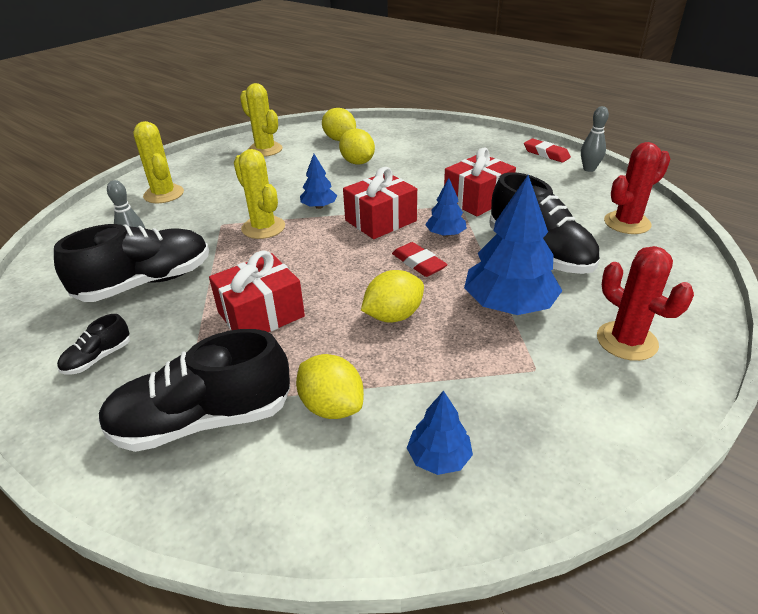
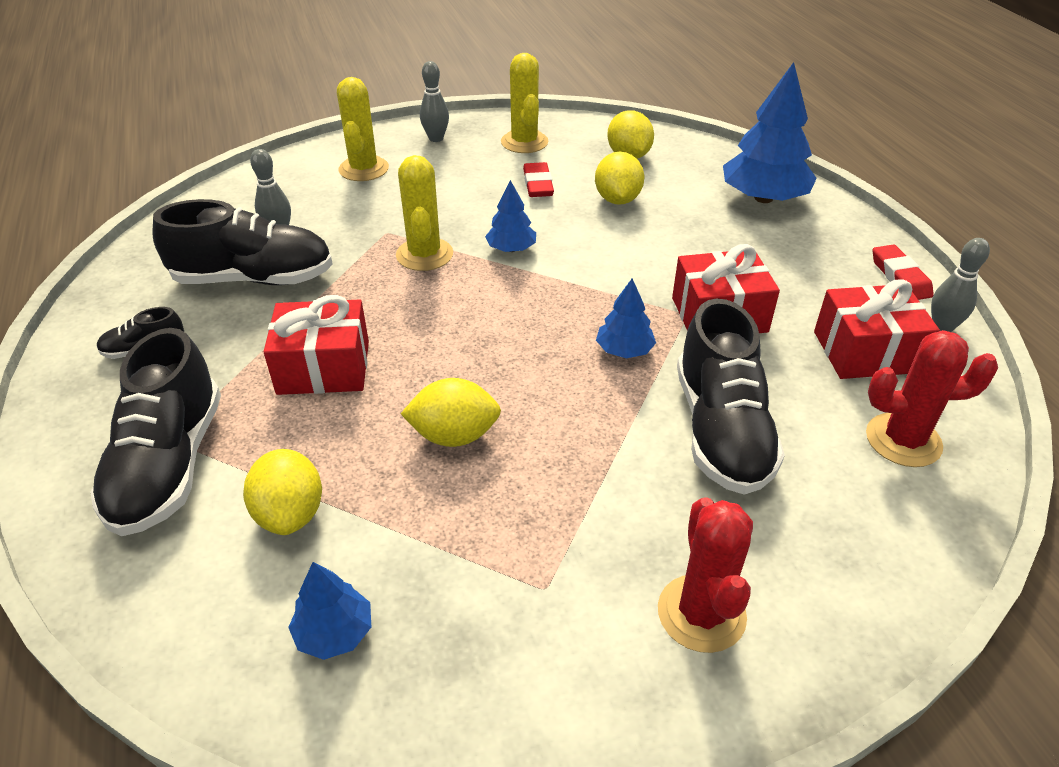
camera: 30 degrees right, 5 degrees up
(200, 163) = (436, 138): none -> grey bowling pin
(203, 420) = (169, 464): black shoe -> black shoe turned 105 degrees counterclockwise
(380, 221) = (564, 298): red gift -> red gift (866, 352)
(418, 263) = (550, 378): red eraser -> red eraser (538, 184)
(509, 305) = (602, 486): blue tree -> blue tree (763, 198)

